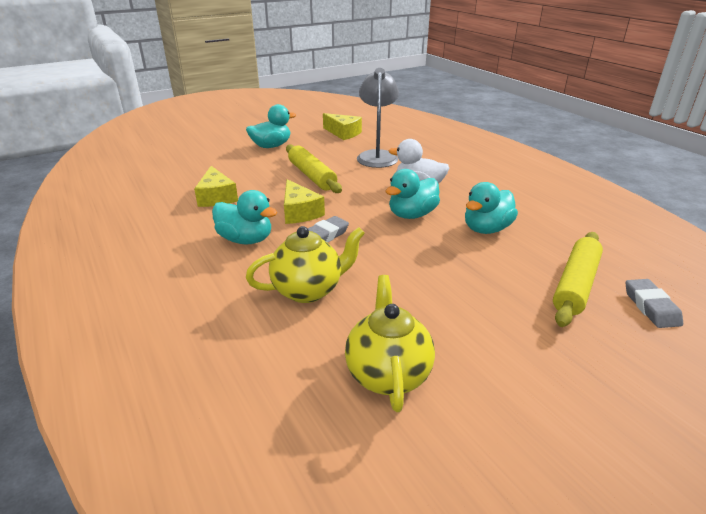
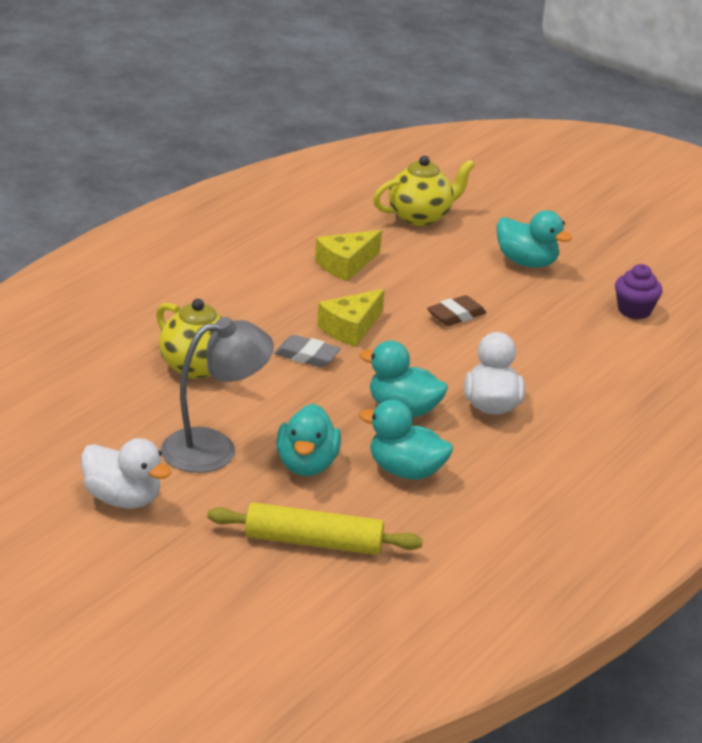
camera: 65 degrees right, 0 degrees up
(246, 240) = (266, 309): turquoise duck -> turquoise duck (306, 465)
(311, 176) = (456, 315): yellow rolling pin -> brown eraser
(343, 133) = (634, 310): yellow cheese -> purple cupcake
(377, 156) = (570, 355): grey lamp -> grey lamp (214, 448)
(387, 374) = (102, 432): yellow teapot -> yellow teapot (420, 217)
(509, 383) = (123, 499): none -> white duck
(651, 307) = (299, 596): grey eraser -> none

